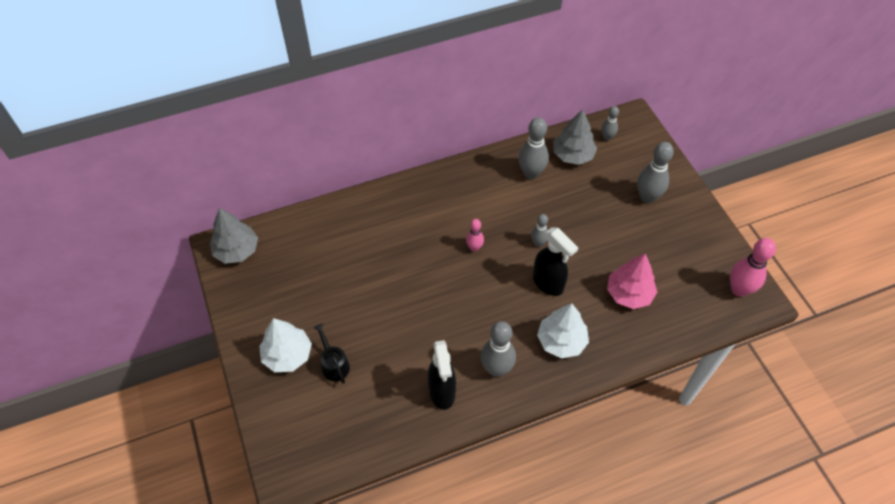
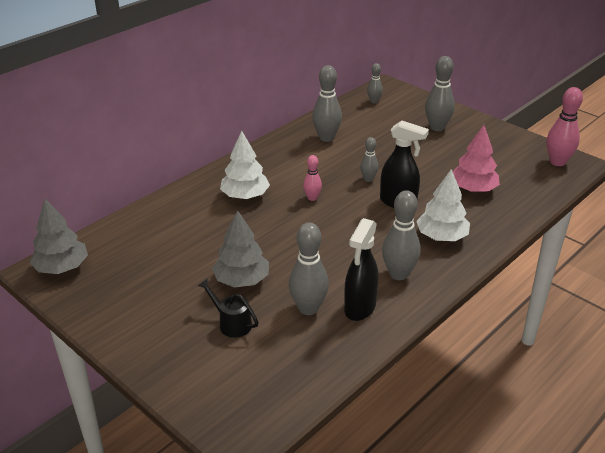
camera: 25 degrees left, 20 degrees down
(287, 355) = (174, 332): white tree -> white tree (245, 196)
(401, 374) = (308, 308): none -> grey bowling pin
(442, 392) = (359, 308): black spray bottle -> black spray bottle turned 60 degrees clockwise
(572, 155) = (353, 118): grey tree -> grey tree (241, 280)

